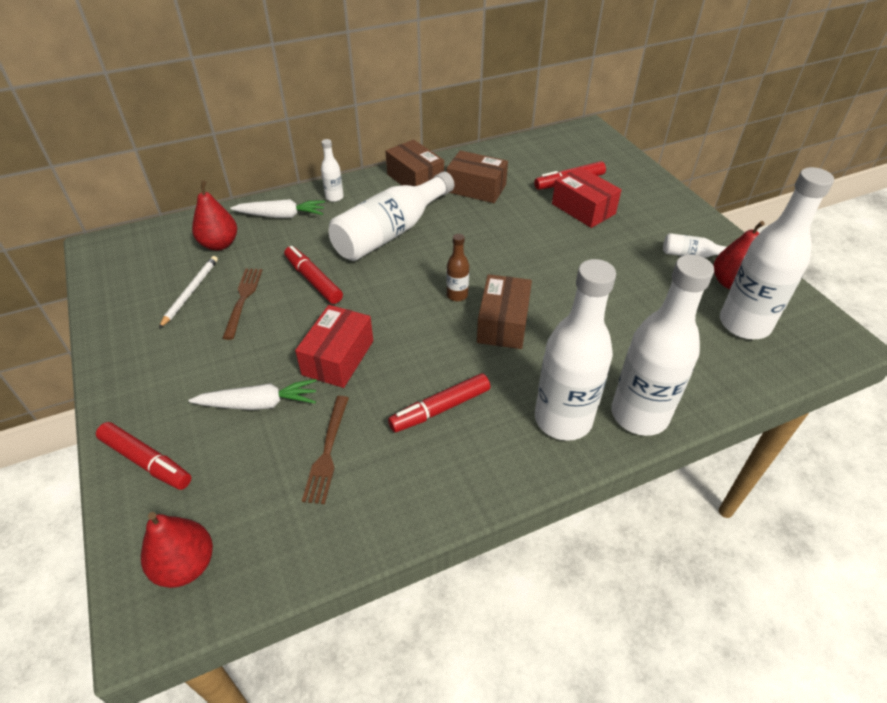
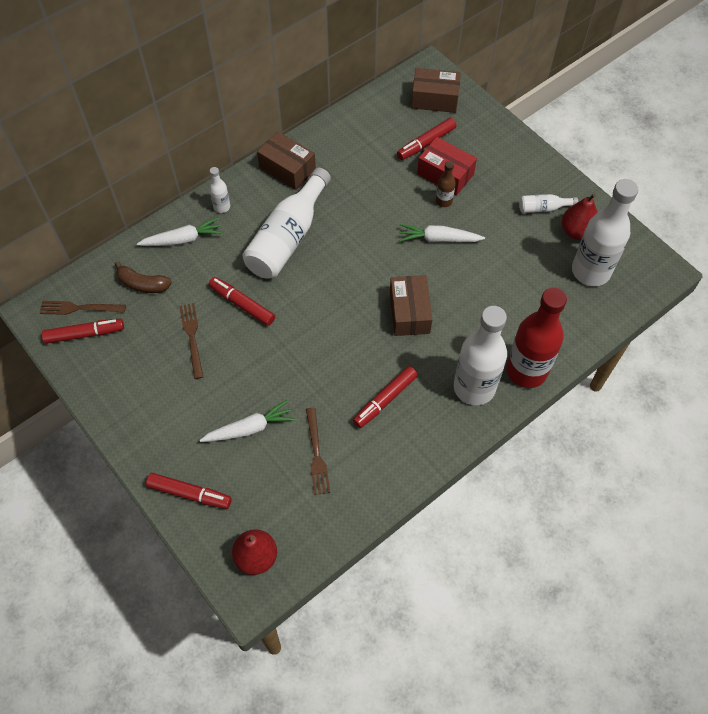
camera: 15 degrees left, 15 degrees up
(133, 275) = (84, 334): none -> red marker
(143, 252) = (79, 308): none -> brown fork
(190, 292) = (144, 340): white pencil -> none
(219, 244) = (143, 284): red pear -> brown banana
(338, 357) = (292, 374): red box -> none
(457, 295) = (365, 293): brown bottle -> brown bottle (444, 201)
(476, 188) = (346, 168): brown box -> brown box (434, 99)
(560, 261) = (439, 239): none -> white carrot
(639, 415) = (526, 370): white bottle -> red bottle

